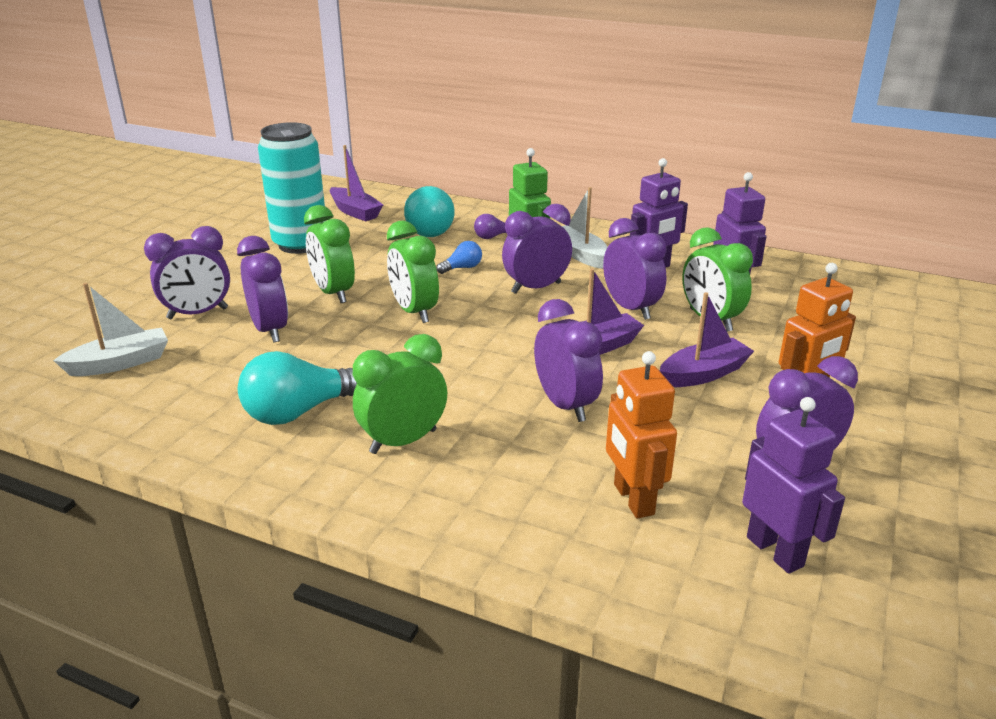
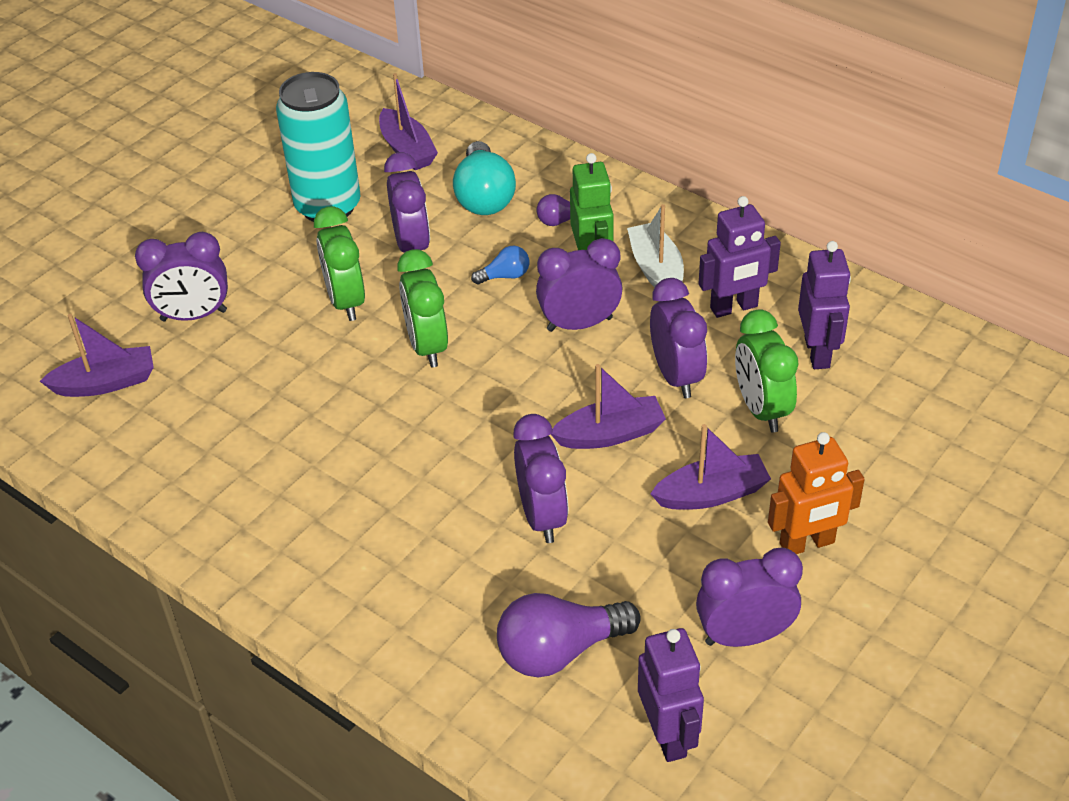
camera: 15 degrees right, 15 degrees up
(120, 363) = (106, 383): white boat -> purple boat
(270, 330) = (264, 354): purple clock -> purple clock (412, 246)
(299, 412) = (270, 481): turquoise light bulb -> none
(403, 441) = (362, 539): green clock -> none
(633, 499) = (560, 651): orange robot -> purple light bulb

